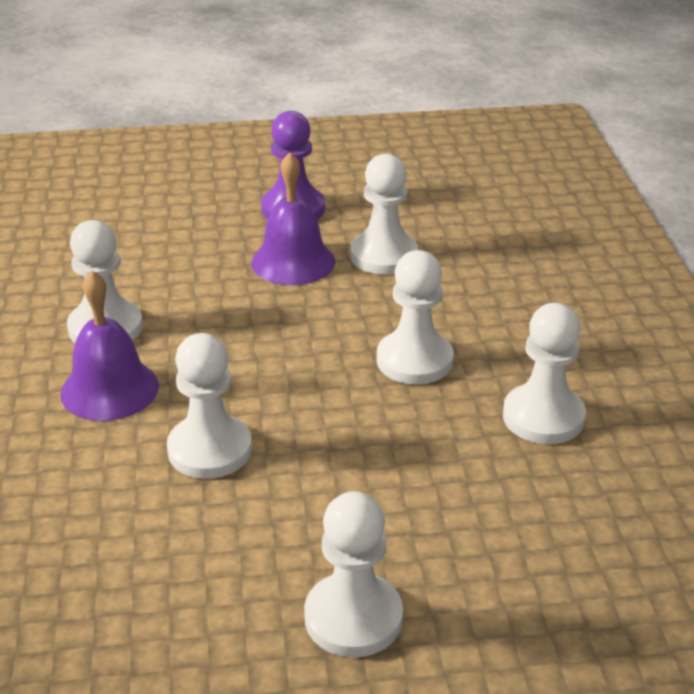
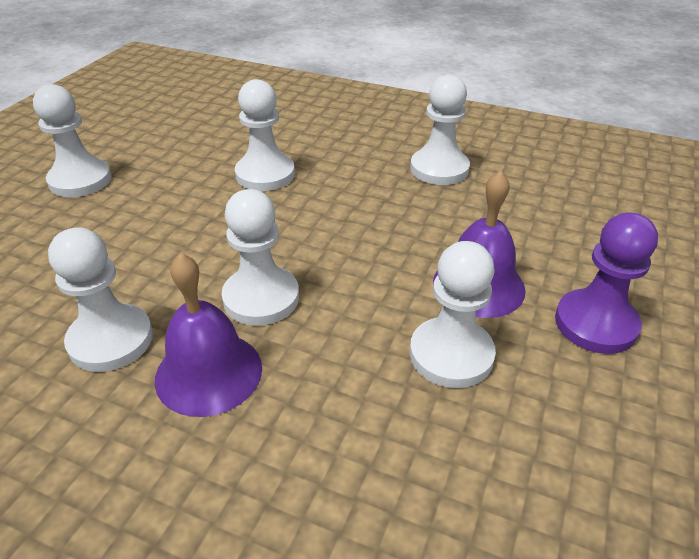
camera: 120 degrees right, 5 degrees up
(109, 389) = (364, 156): purple bell -> purple bell (209, 372)

